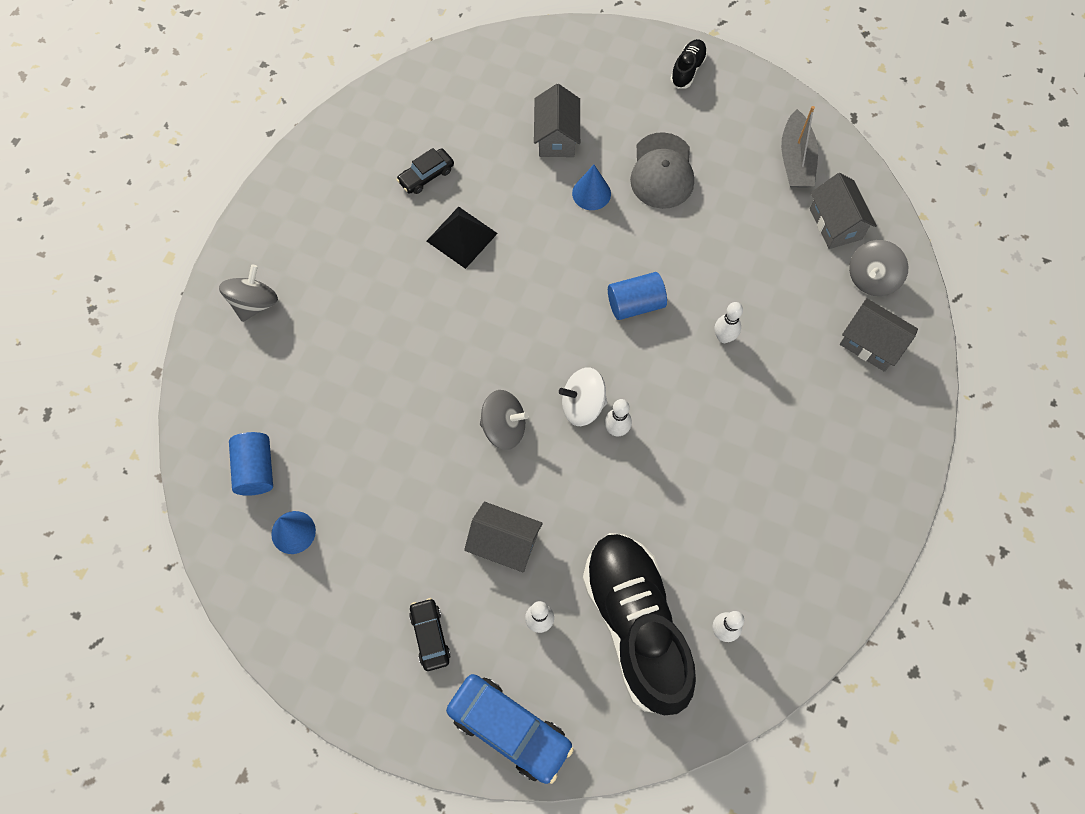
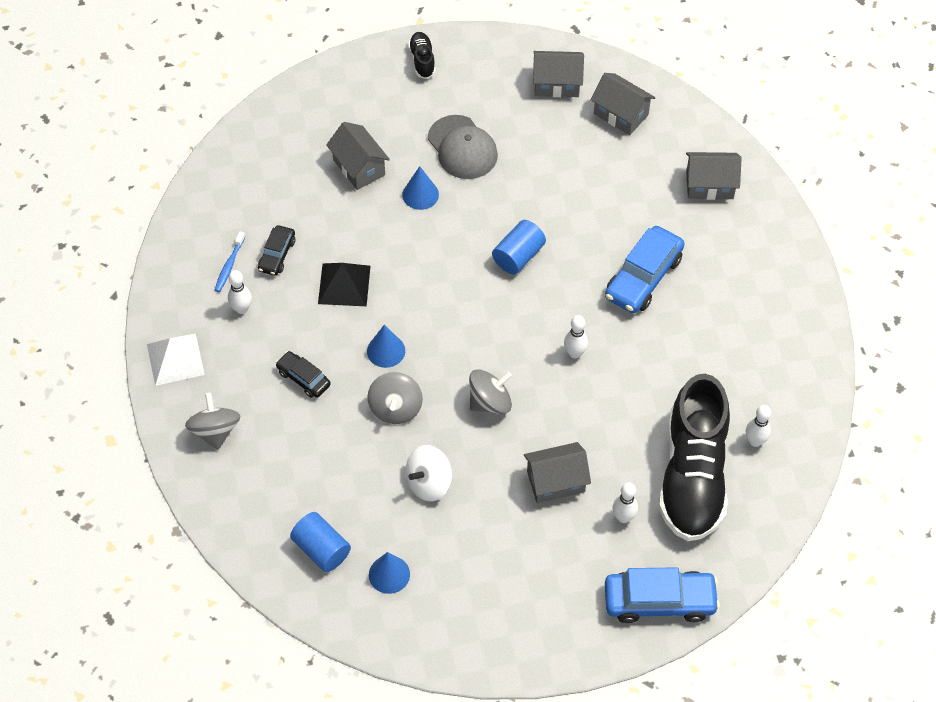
camera: 35 degrees left, 10 degrees down
(272, 218) = (175, 359): none -> white pyramid
(380, 161) = (229, 265): none -> blue toothbrush
(430, 636) = (552, 578): black car -> black car (303, 378)
(450, 320) = (386, 351): none -> blue cone
(582, 405) = (536, 351): white spinning top -> white spinning top (429, 483)
(636, 625) = (692, 476): black shoe -> black shoe turned 120 degrees counterclockwise
(724, 337) = (602, 242): white bowling pin -> white bowling pin (241, 309)
(737, 396) = (643, 277): none -> blue car
(795, 160) = (556, 84): grey boat -> grey house
(871, 278) = (676, 139): grey spinning top -> grey spinning top (395, 408)

